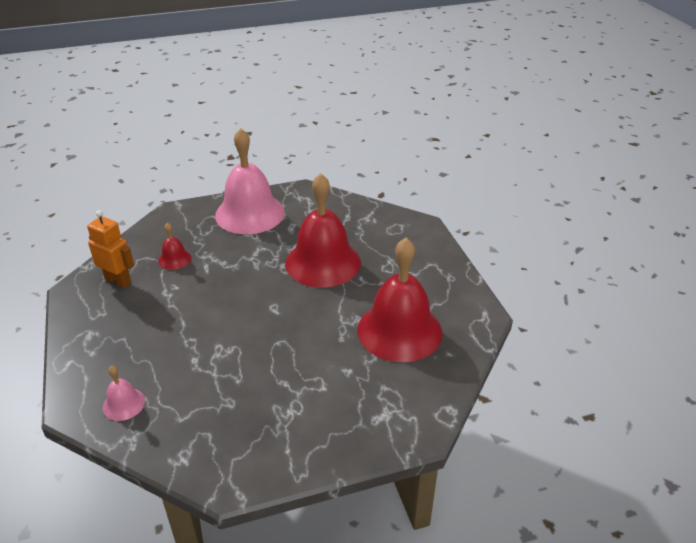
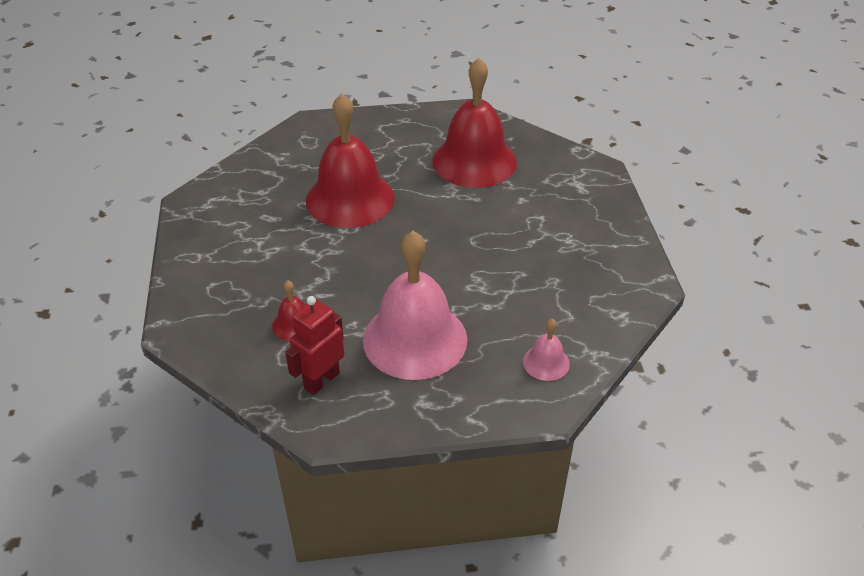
camera: 80 degrees left, 5 degrees up
(118, 280) = (321, 380): orange robot -> red robot
(250, 213) = (221, 251): pink bell -> pink bell (415, 339)

